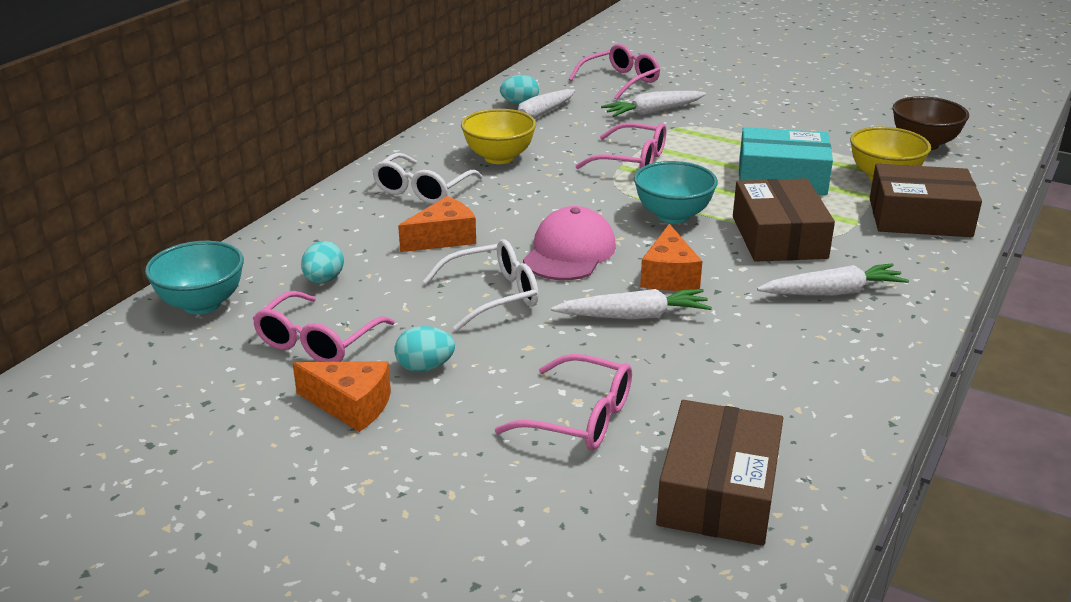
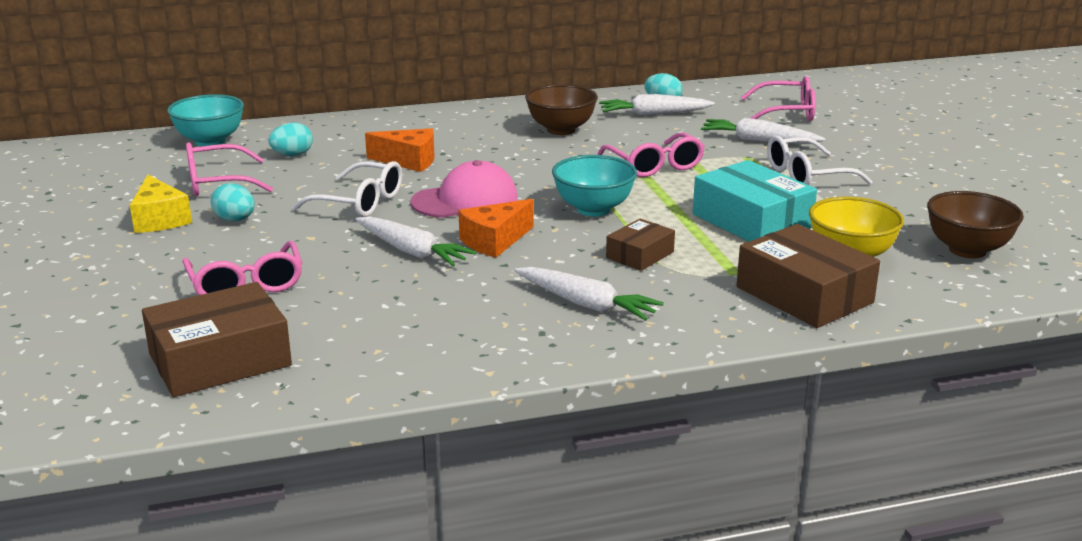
camera: 45 degrees right, 5 degrees down
(351, 405) = (160, 219): orange cheese -> yellow cheese
(423, 189) = (465, 130): white glasses -> white glasses (807, 175)
(499, 157) = (561, 130): yellow bowl -> brown bowl
(779, 237) = (639, 255): brown box -> brown box, size x0.55

